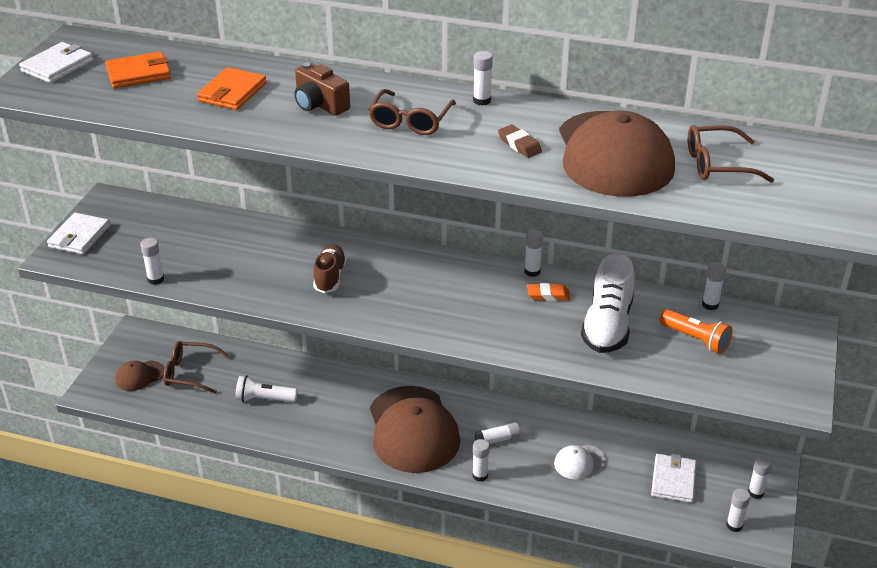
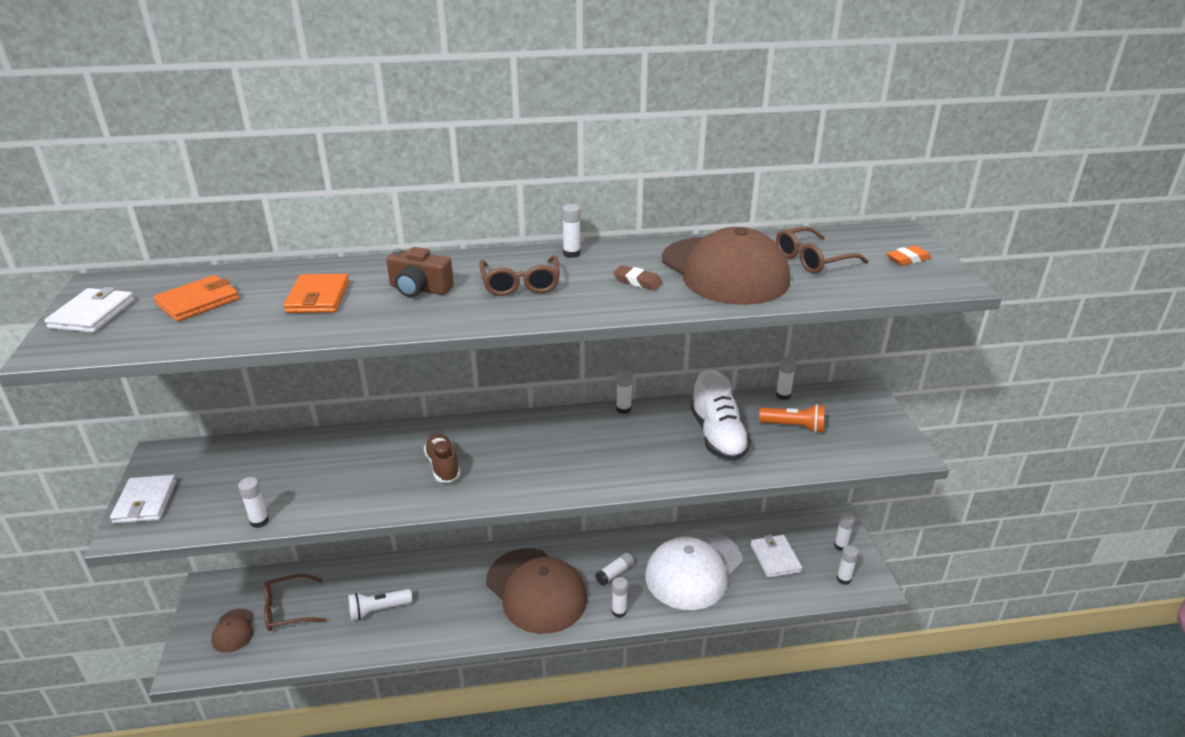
camera: 25 degrees left, 5 degrees down
(139, 376) = (233, 631): brown cap -> brown cap turned 45 degrees counterclockwise
(548, 295) = (651, 425): orange eraser -> orange eraser (907, 259)
(579, 462) = (693, 569): white cap -> white cap, size x2.26

